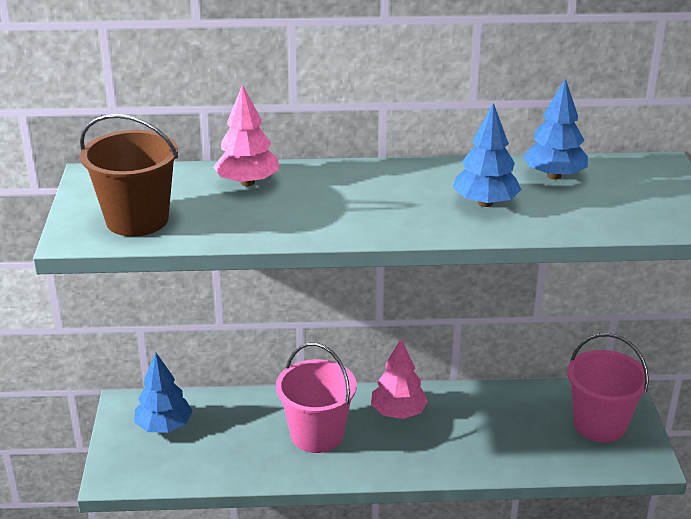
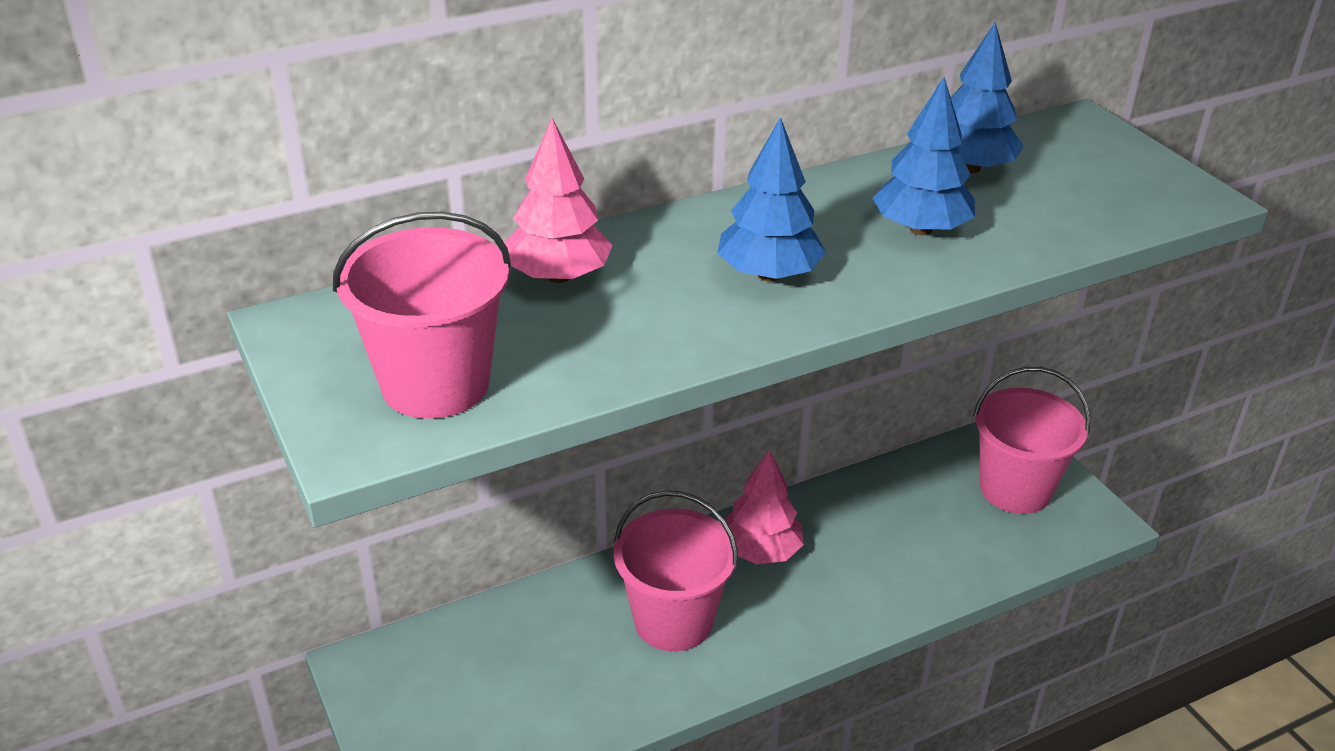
camera: 25 degrees left, 5 degrees up
(137, 220) = (435, 384): brown bucket -> pink bucket
(164, 426) = (443, 681): blue tree -> blue tree (768, 274)

